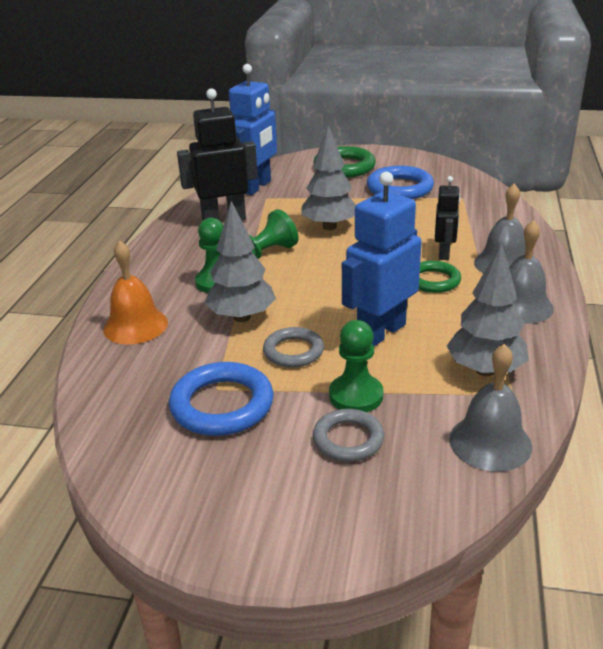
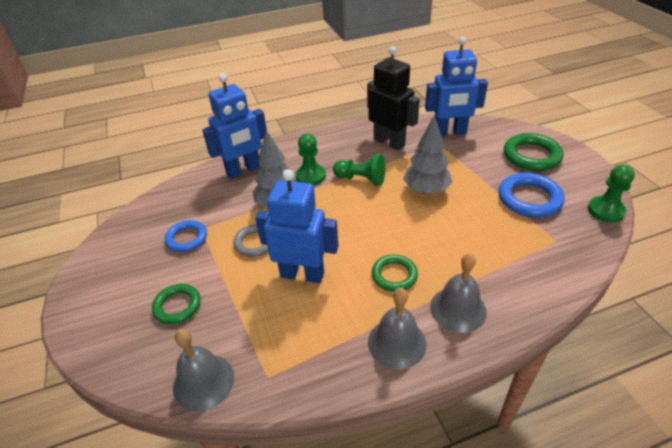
camera: 60 degrees right, 10 degrees up
(135, 326) = (243, 170): orange bell -> blue robot
(222, 405) = (187, 238): blue ring -> blue ring, size x0.64
(348, 439) = (177, 306): grey ring -> green ring
(356, 396) = (223, 291): green pawn -> green pawn (605, 210)
(444, 254) = (442, 266): black robot -> none
(485, 370) = (289, 349): grey tree -> none

